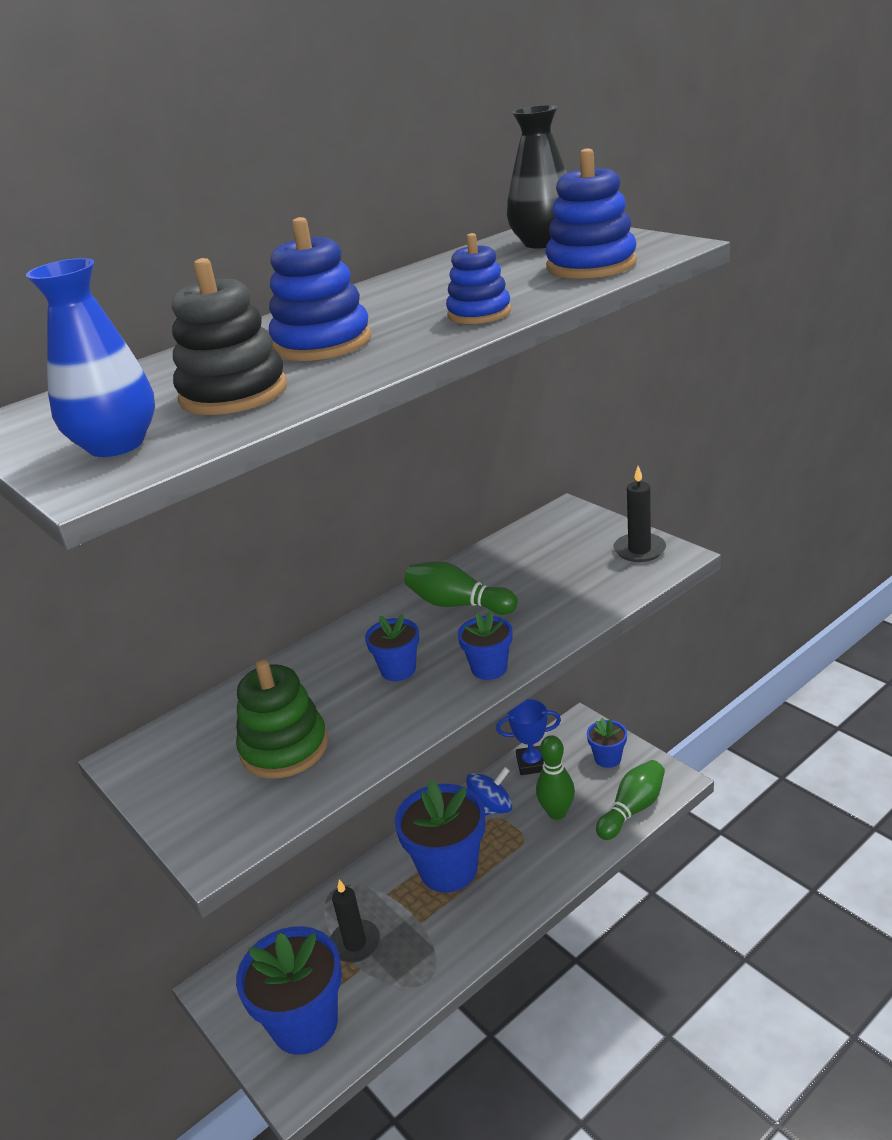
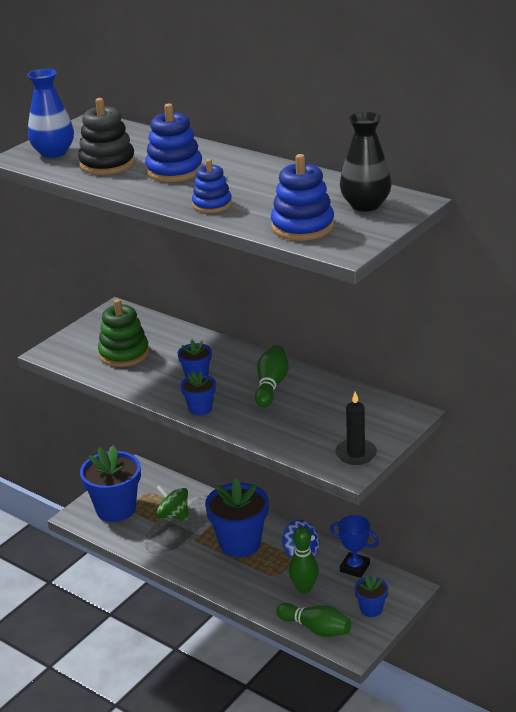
camera: 75 degrees right, 0 degrees up
(355, 943) = (173, 515): black candle -> green spinning top
(532, 763) = (354, 568): blue trophy -> blue trophy turned 45 degrees counterclockwise

